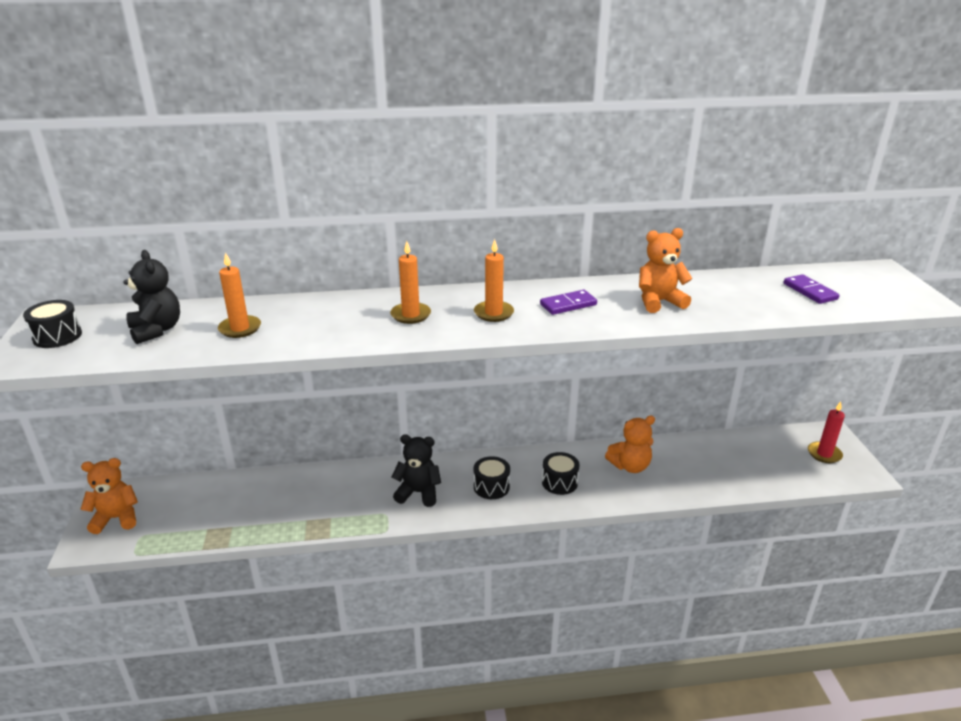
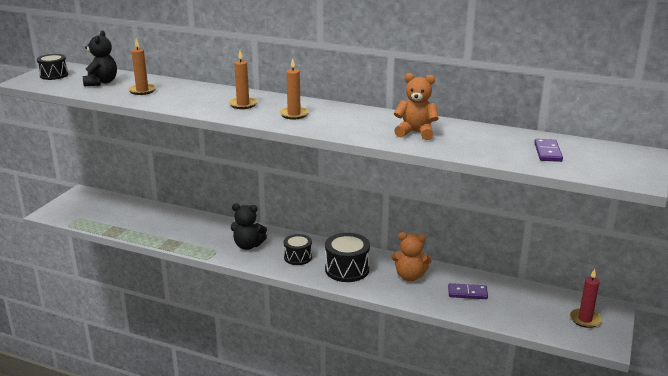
camera: 30 degrees right, 5 degrees down
(116, 518) = (74, 206): orange teddy bear -> none
(418, 493) = (248, 246): black teddy bear -> black teddy bear turned 150 degrees clockwise
(559, 482) = (347, 269): black drum -> black drum, size x1.54
(568, 304) = (349, 120): purple domino -> purple domino (467, 293)

